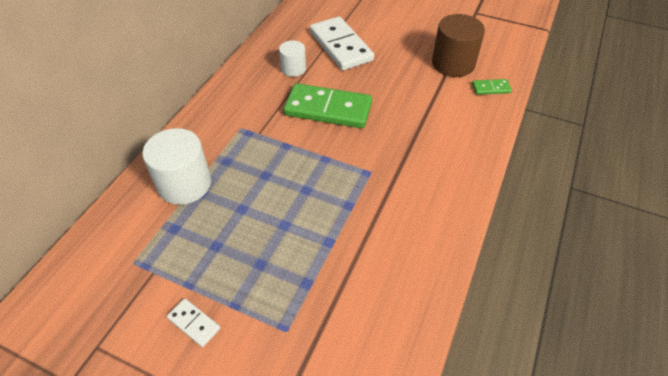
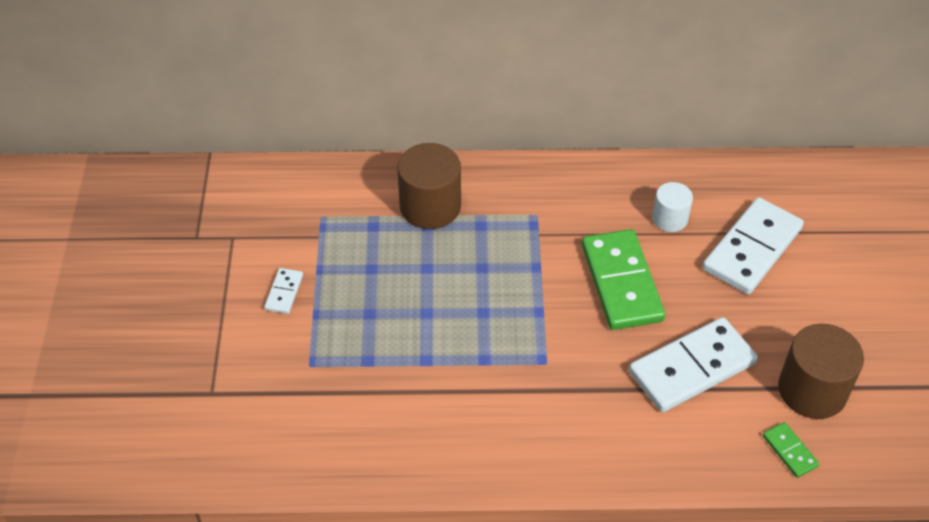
camera: 65 degrees right, 0 degrees up
(184, 184) = (430, 206): white cylinder -> brown cylinder
(412, 104) = (692, 367): none -> white domino

